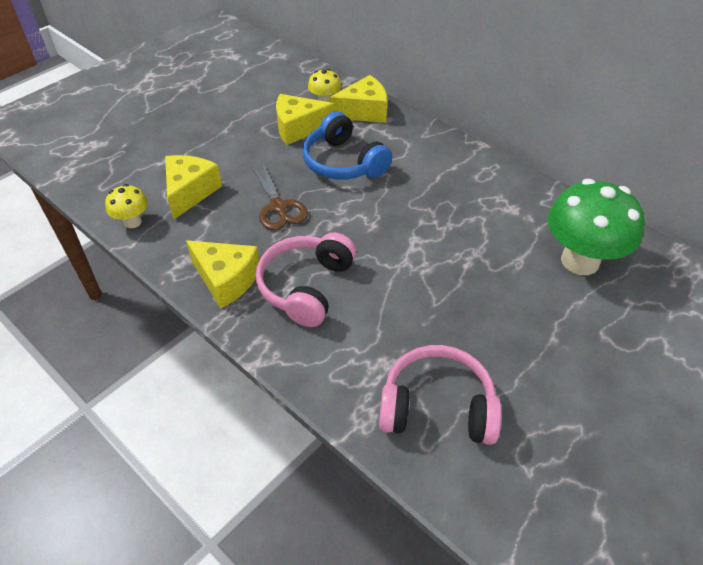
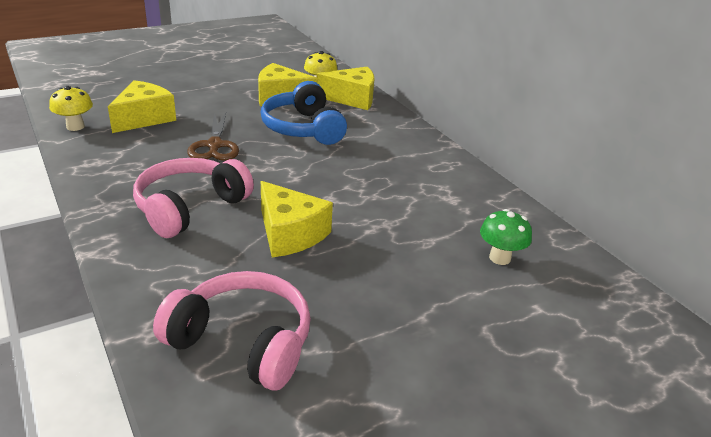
camera: 15 degrees right, 15 degrees down
(226, 280) = (119, 184): yellow cheese -> yellow cheese (290, 234)
(580, 261) = (500, 258): green mushroom -> green mushroom, size x0.49

